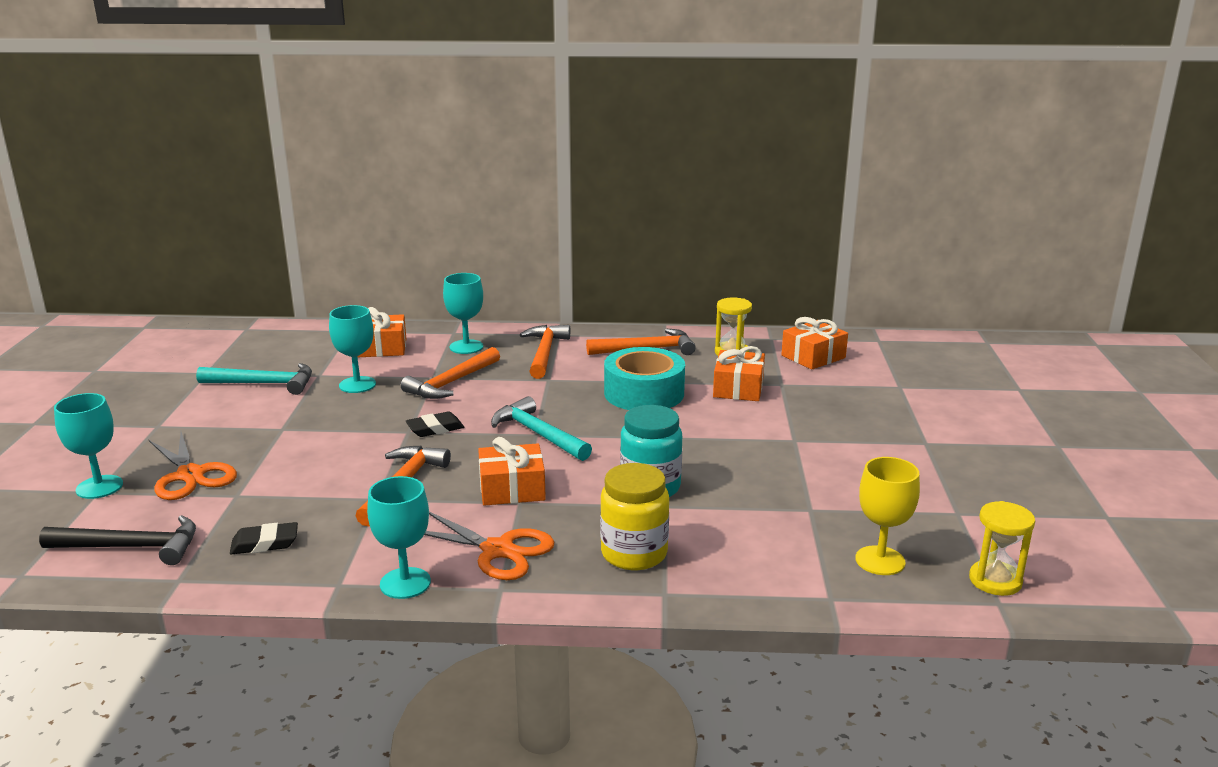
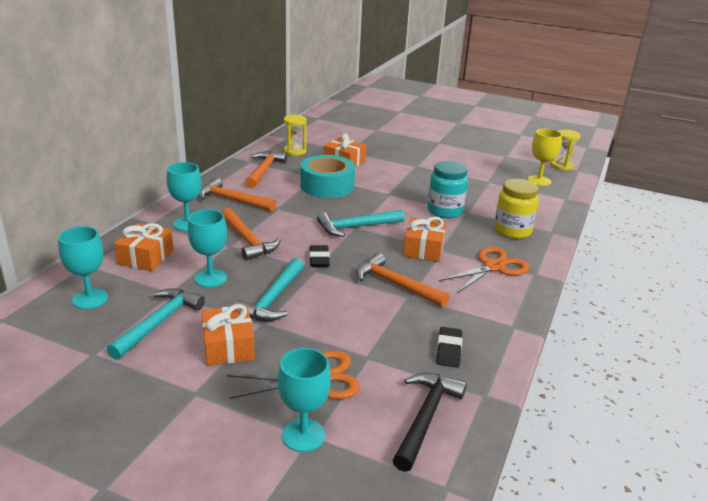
camera: 70 degrees left, 5 degrees up
(331, 423) = (273, 299): none -> turquoise hammer
(405, 583) = (519, 302): turquoise goblet -> turquoise goblet (90, 299)
(813, 356) = (322, 136): orange gift -> orange gift (228, 346)

